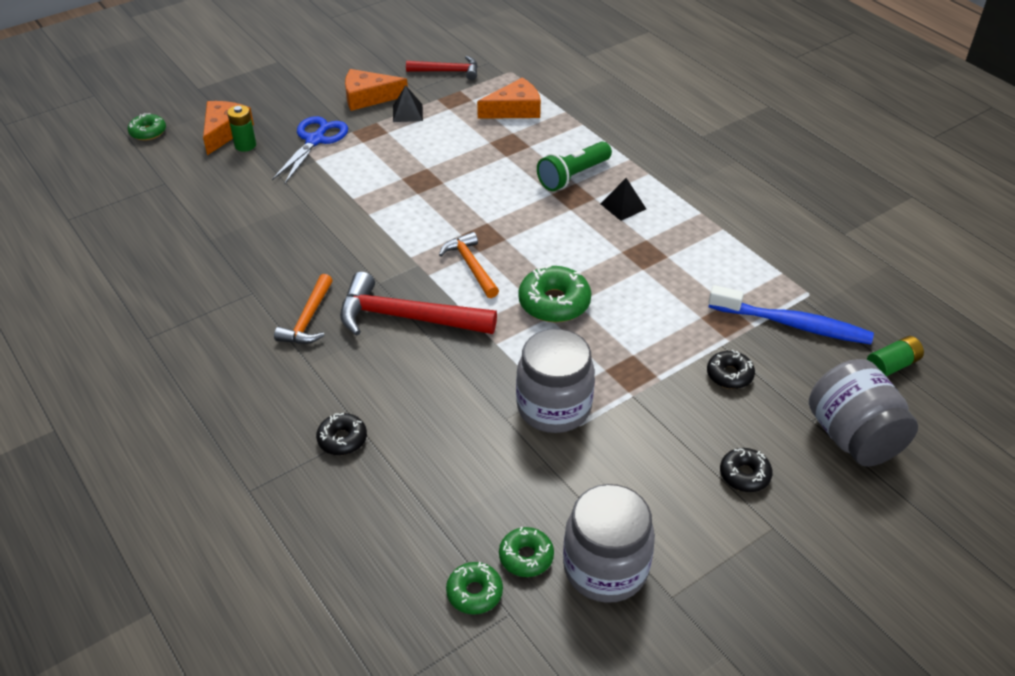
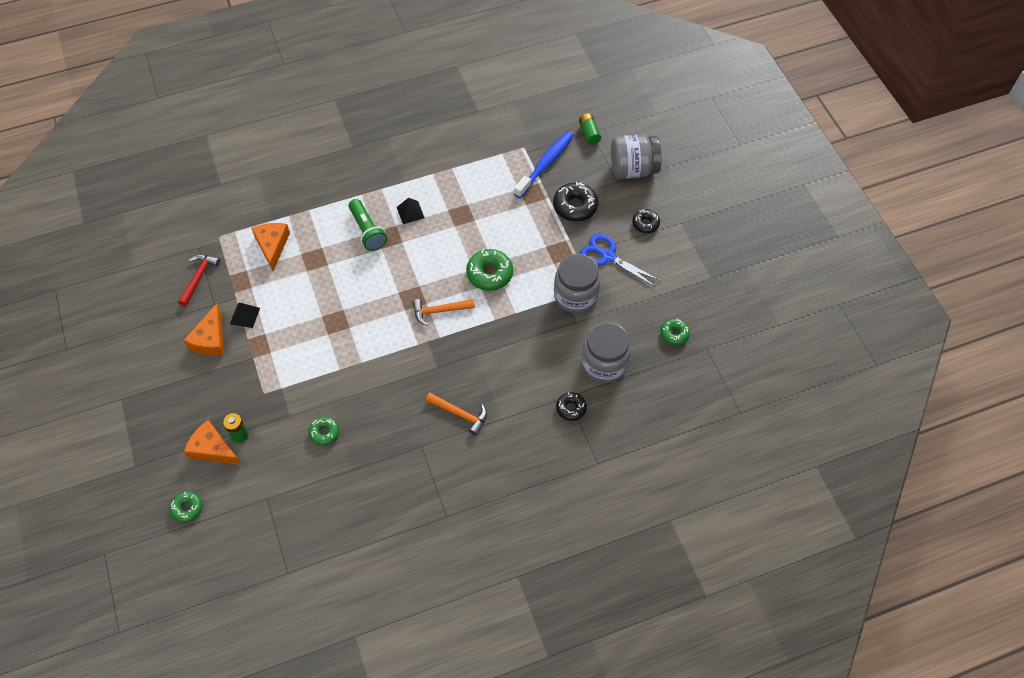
camera: 75 degrees left, 15 degrees up
(315, 140) = (254, 384): blue scissors -> blue scissors (607, 256)
(407, 317) = (477, 356): red hammer -> none
(474, 593) = (691, 362): green donut -> green donut (324, 433)
(605, 568) = (689, 301): grey jar -> grey jar (604, 364)
(729, 375) = (575, 206): black donut -> black donut, size x1.64

